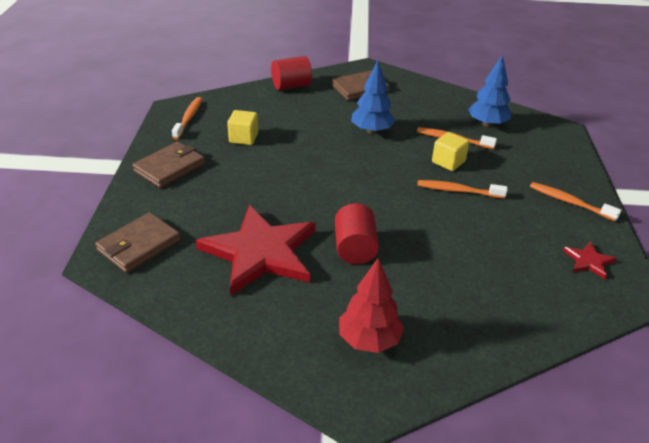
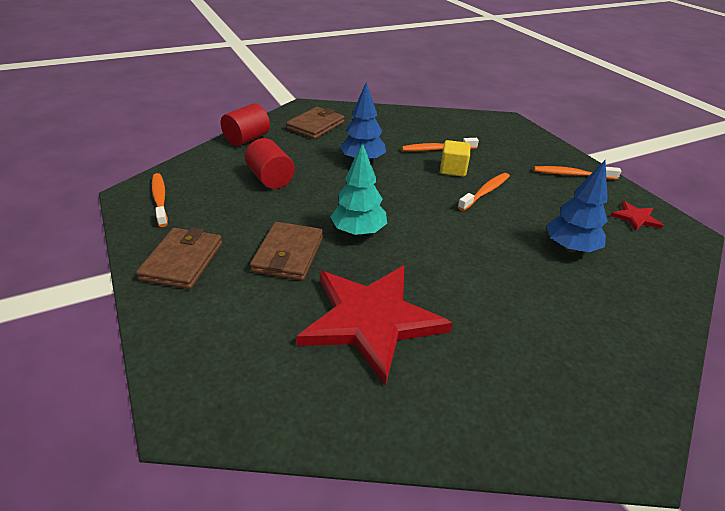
camera: 30 degrees left, 0 degrees up
(139, 245) = (222, 371): brown wallet -> brown wallet (288, 254)
(243, 138) = (242, 203): yellow cube -> none
(311, 188) = (358, 232): none -> turquoise tree
(355, 248) = (456, 278): red cylinder -> red cylinder (271, 179)
(369, 340) = (562, 369): red tree -> none
(458, 190) = (485, 192): orange toothbrush -> orange toothbrush turned 150 degrees clockwise
(487, 124) = (450, 130): blue tree -> blue tree (570, 248)

